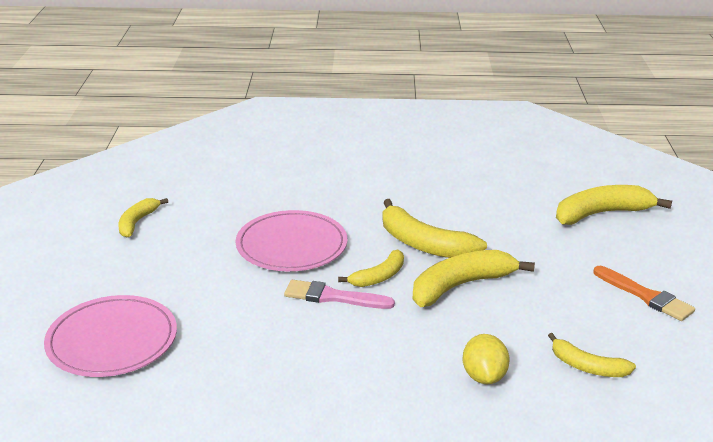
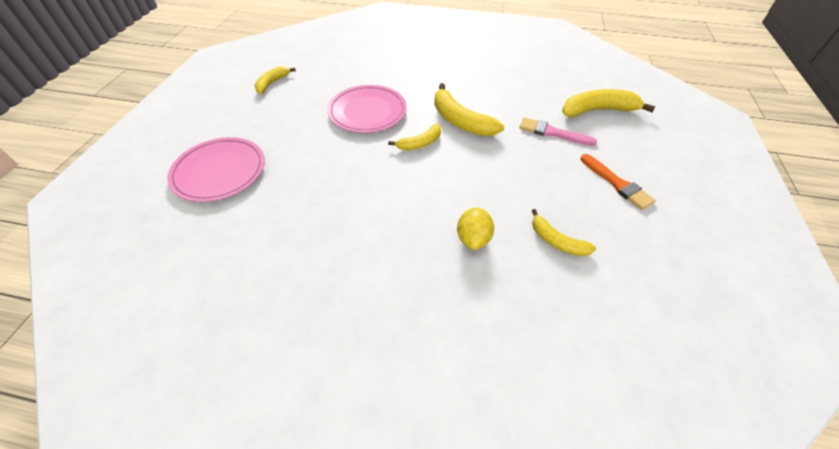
camera: 10 degrees right, 20 degrees up
(333, 297) = (383, 156): pink brush -> pink brush (552, 133)
(461, 286) = (477, 158): yellow banana -> none

